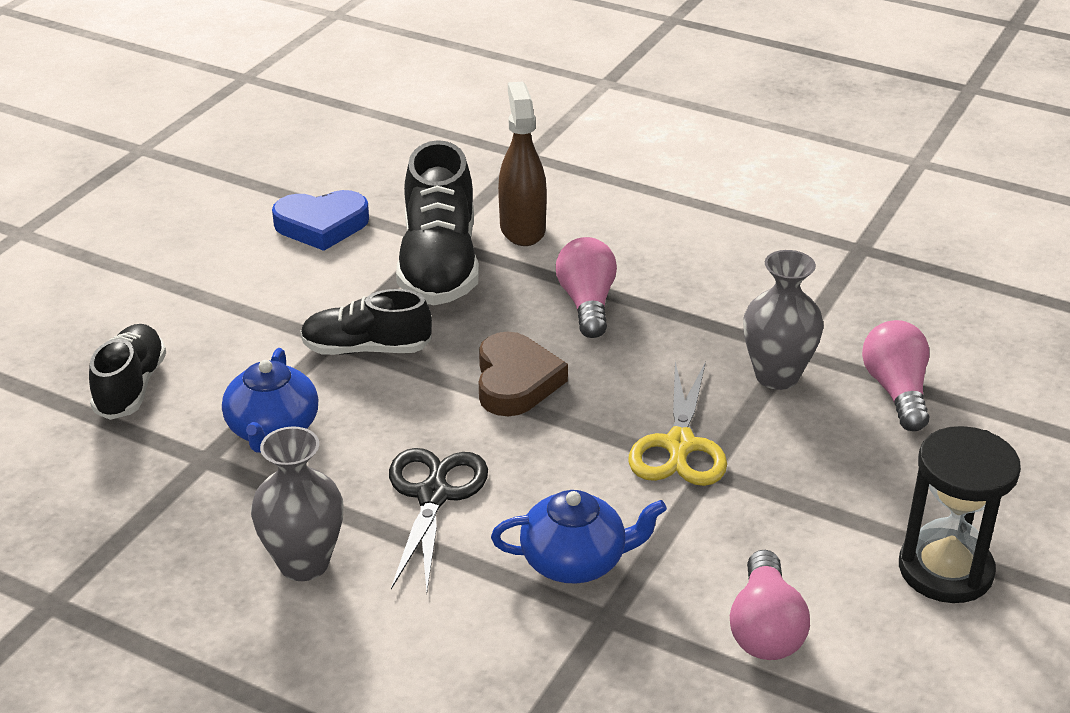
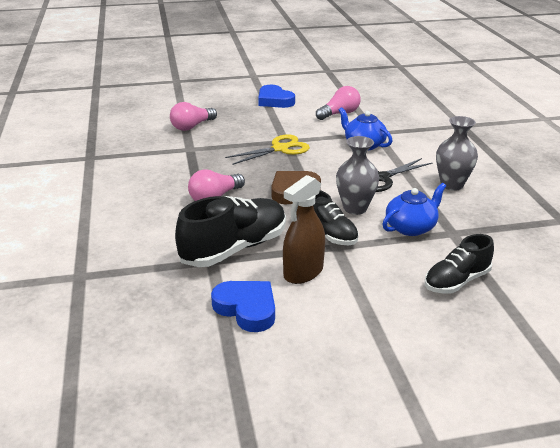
camera: 130 degrees left, 5 degrees down
(522, 229) = (169, 241): brown spray bottle -> brown spray bottle (303, 272)
(777, 376) = (212, 146): grey vase -> grey vase (355, 208)
(945, 570) = (274, 101): black hourglass -> blue heart

